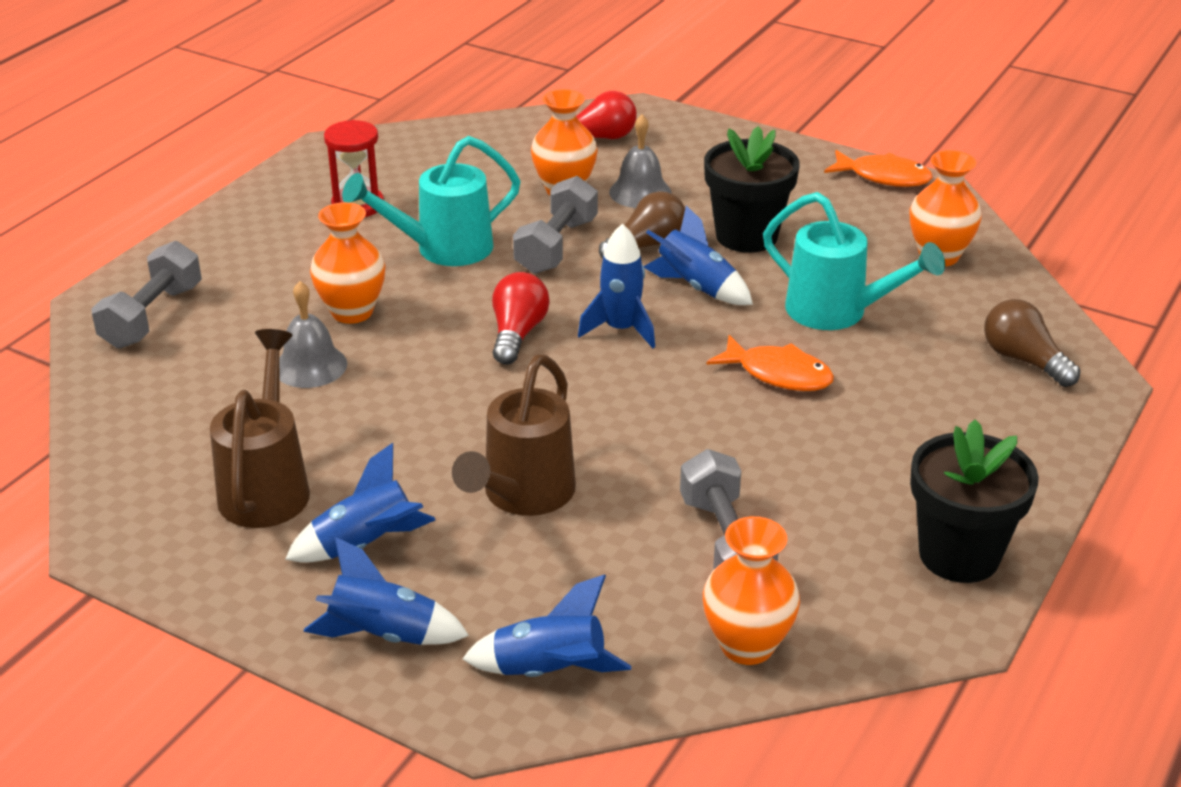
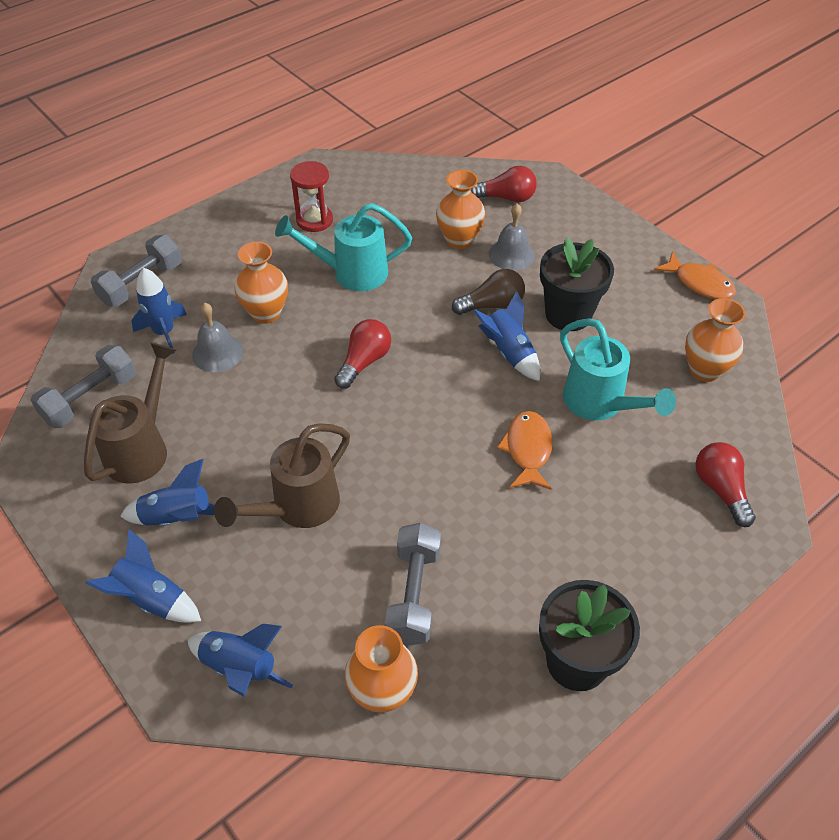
camera: 20 degrees right, 15 degrees up
(557, 246) = (429, 290): grey dumbbell -> grey dumbbell (90, 399)
(621, 329) = (436, 377): blue rocket -> blue rocket (164, 332)
(778, 374) = (528, 450): orange fish -> orange fish turned 135 degrees counterclockwise
(1023, 360) = (720, 489): brown light bulb -> red light bulb

